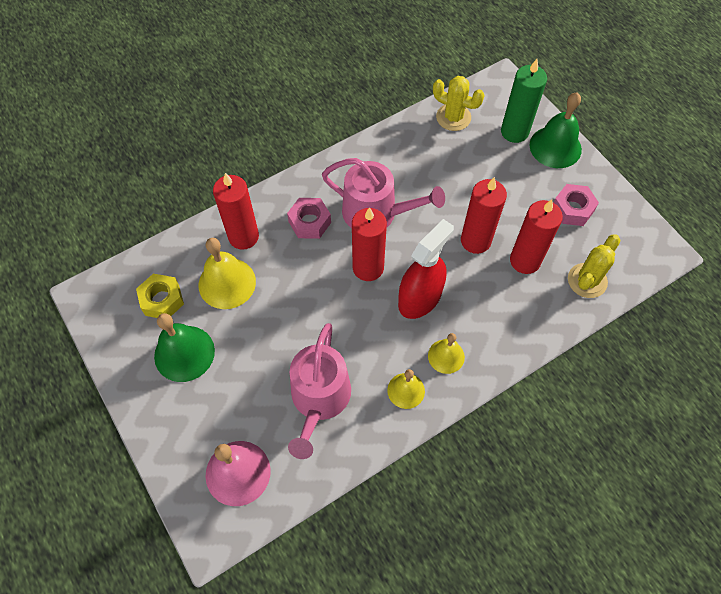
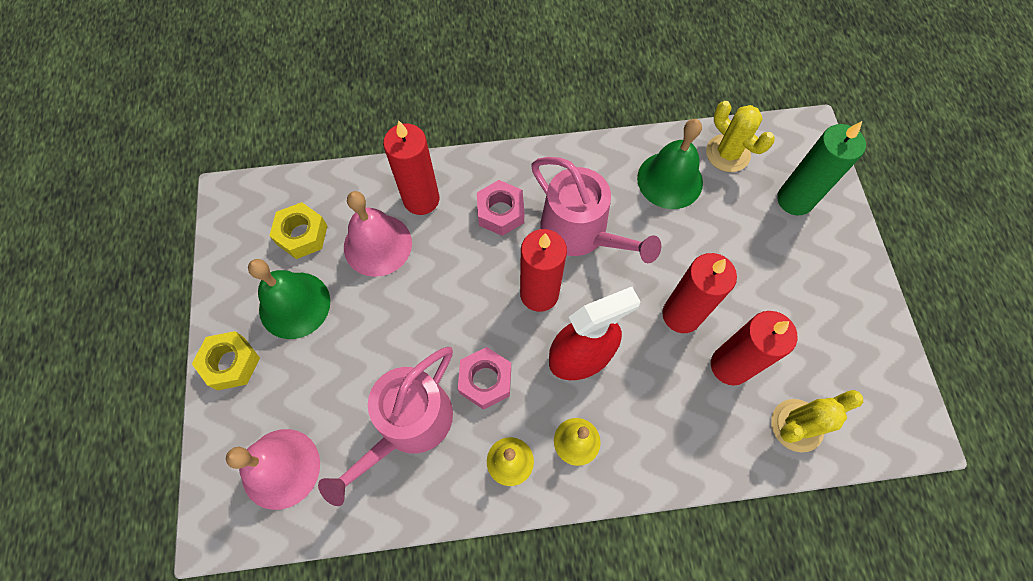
camera: 25 degrees right, 5 degrees up
(156, 417) = (231, 363): none -> yellow nut
(227, 283) = (377, 245): yellow bell -> pink bell
(555, 147) = (837, 238): green bell -> green bell (670, 180)
(572, 209) = (822, 326): pink nut -> pink nut (485, 380)

